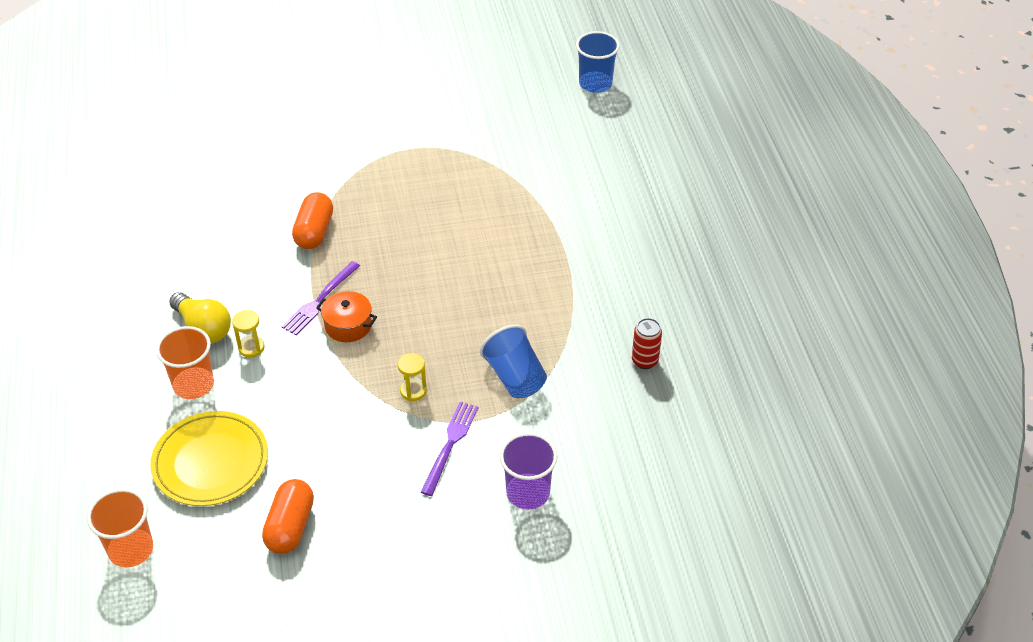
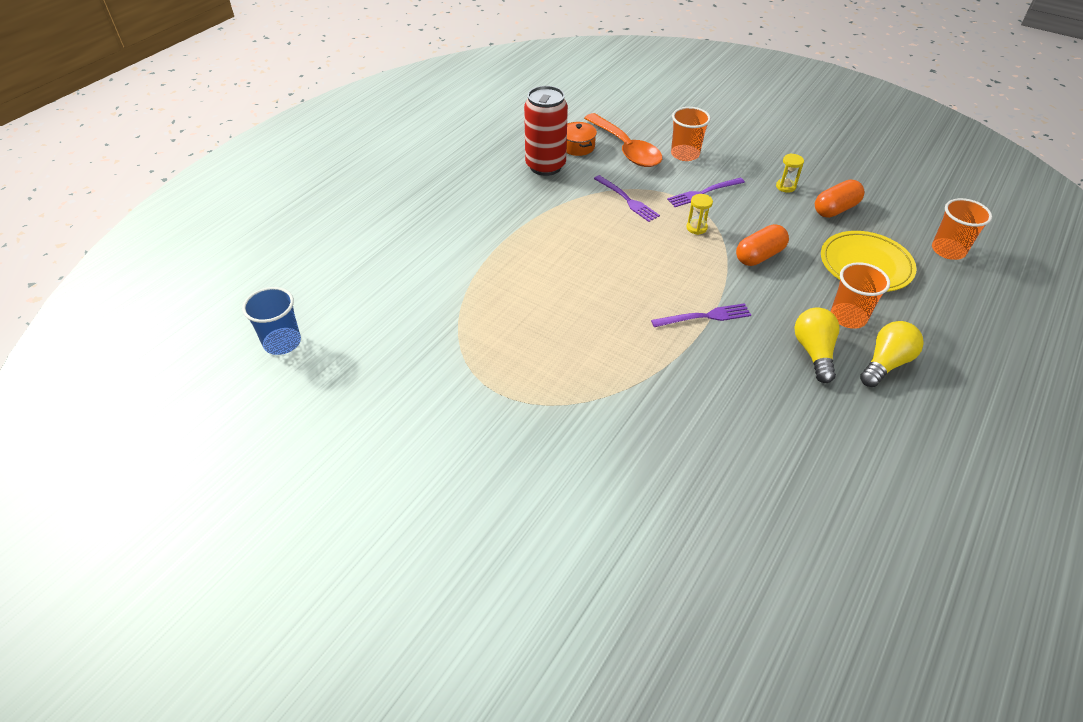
camera: 135 degrees left, 0 degrees up
(135, 358) = (885, 363): none -> yellow light bulb
(251, 348) = (785, 316): yellow hourglass -> yellow hourglass (785, 187)
(314, 232) = (658, 372): orange capsule -> orange capsule (759, 256)
(348, 325) = (700, 288): orange pot -> orange pot (578, 147)
(515, 377) = (627, 200): blue cup -> purple fork
(528, 493) = (685, 154): purple cup -> orange cup
(599, 451) = (626, 149): none -> orange spoon
(645, 361) = (545, 166): red can -> red can, size x2.05

